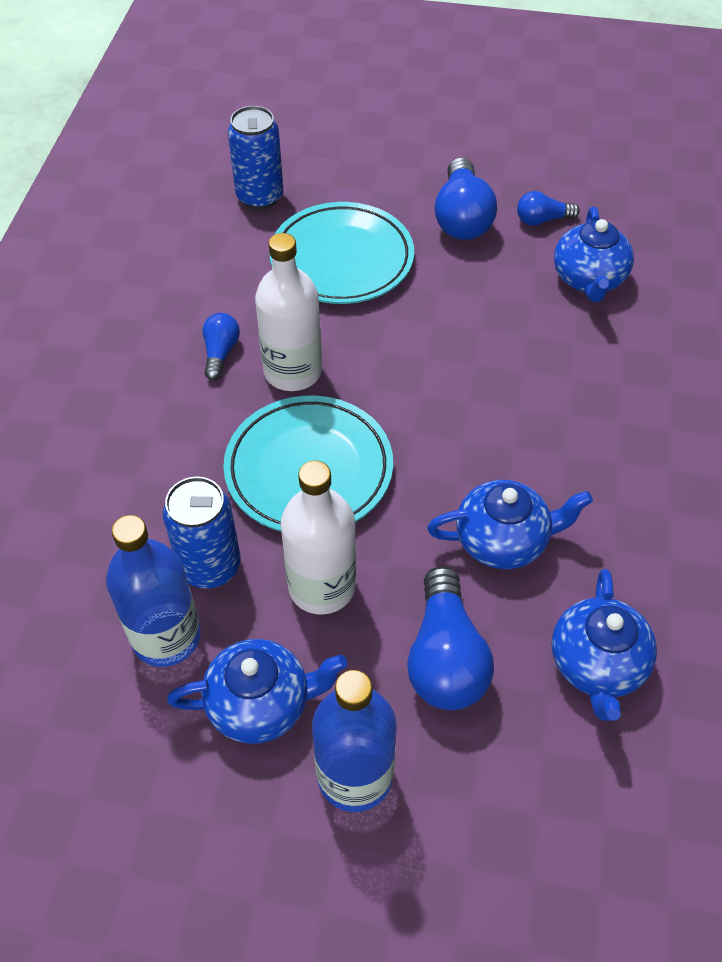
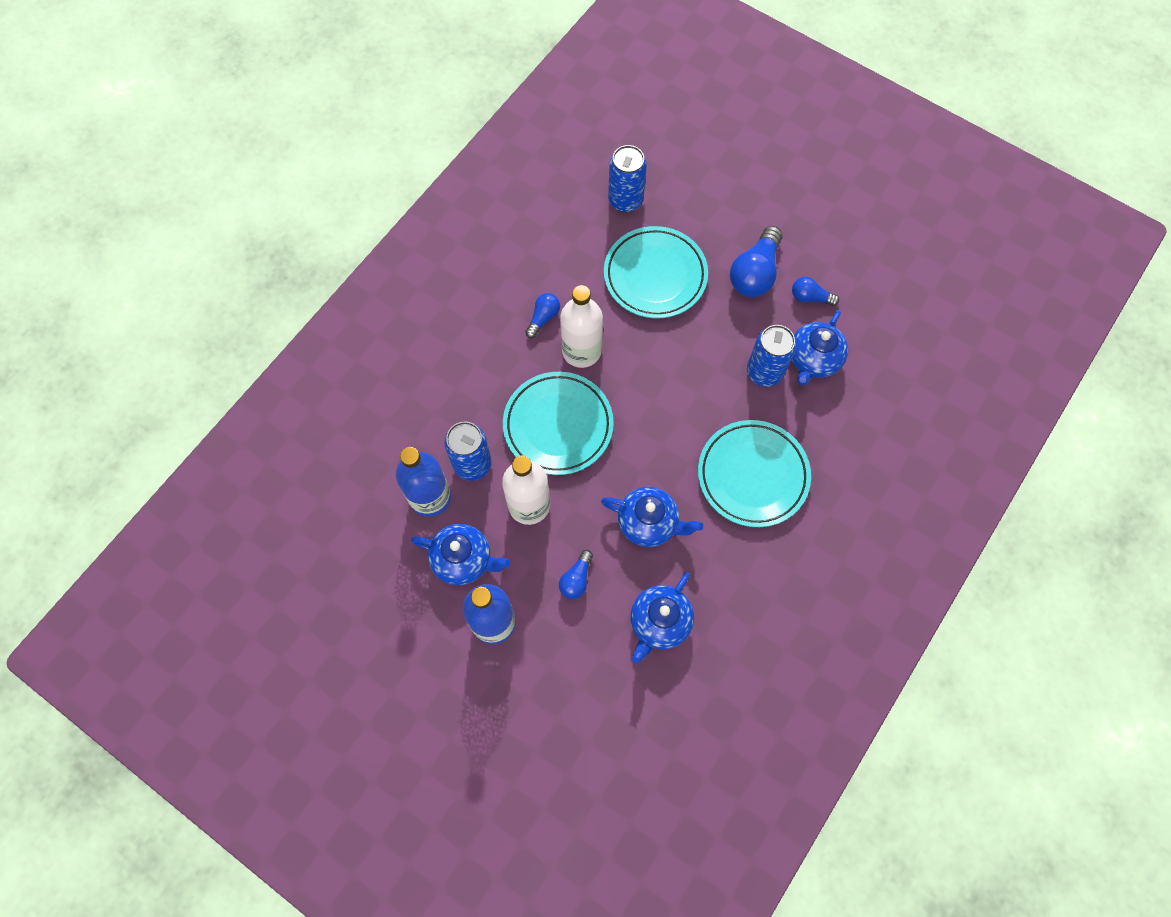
camera: 25 degrees right, 15 degrees up
(445, 657) = (576, 579): blue light bulb -> blue light bulb, size x0.55
(540, 313) = (764, 372): none -> blue can
(601, 430) = (752, 475): none -> turquoise plate

